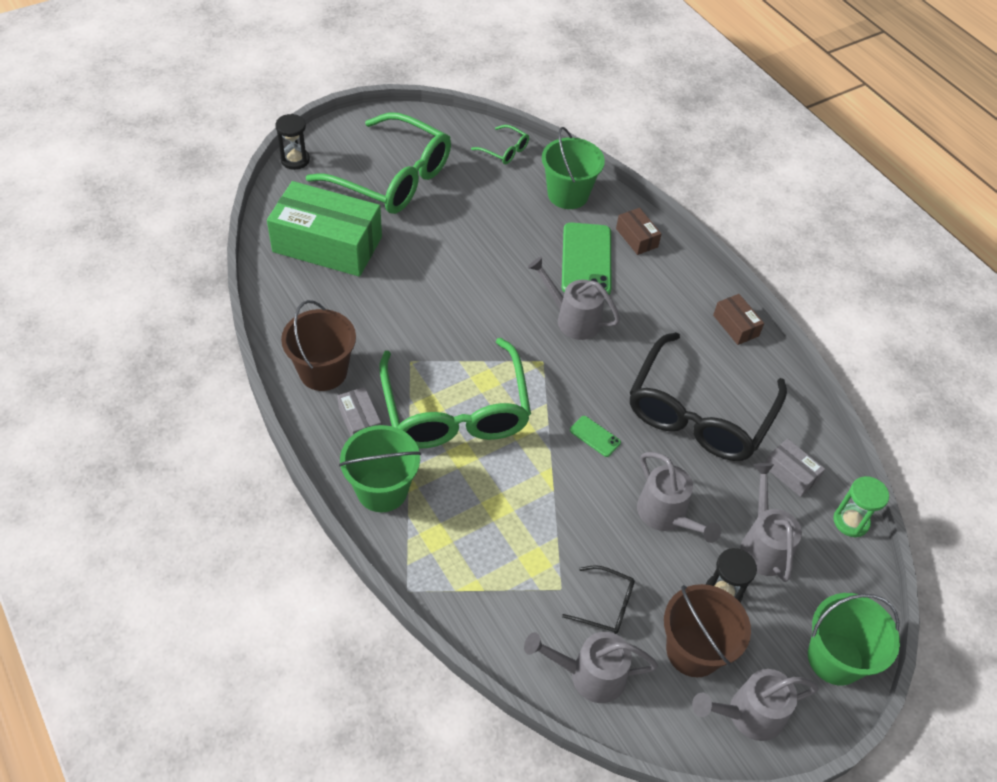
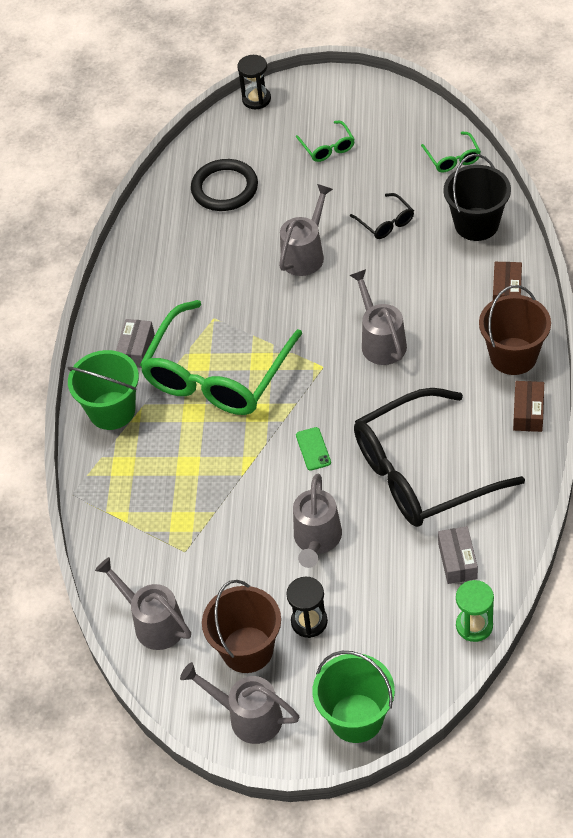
camera: 45 degrees right, 0 degrees up
(323, 371) = (139, 297): brown bucket -> brown bucket (513, 356)
(327, 244) = (224, 188): green box -> black ring
(392, 178) = (328, 147): green glasses -> green glasses, size x0.41
(568, 194) = (476, 224): green bucket -> black bucket
(586, 260) = (440, 293): green phone -> none
(606, 605) = (208, 581): black glasses -> black glasses (386, 222)
(762, 544) = (378, 603): grey watering can -> grey watering can (306, 253)

